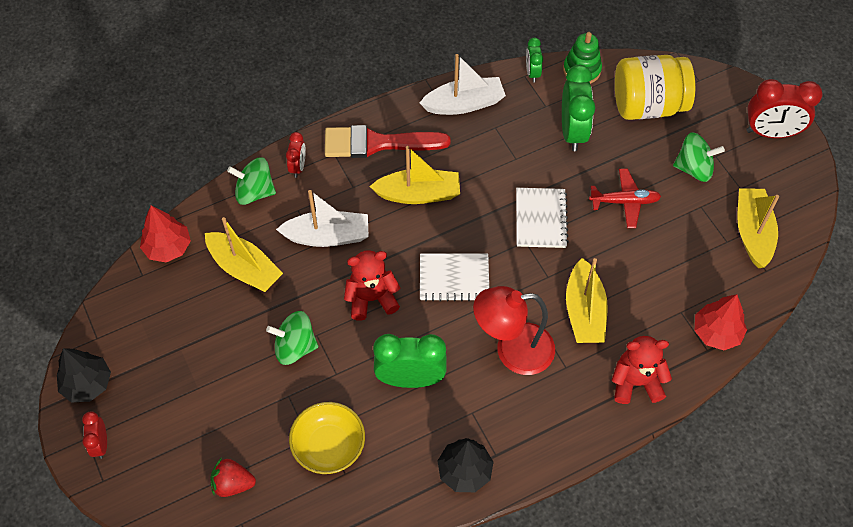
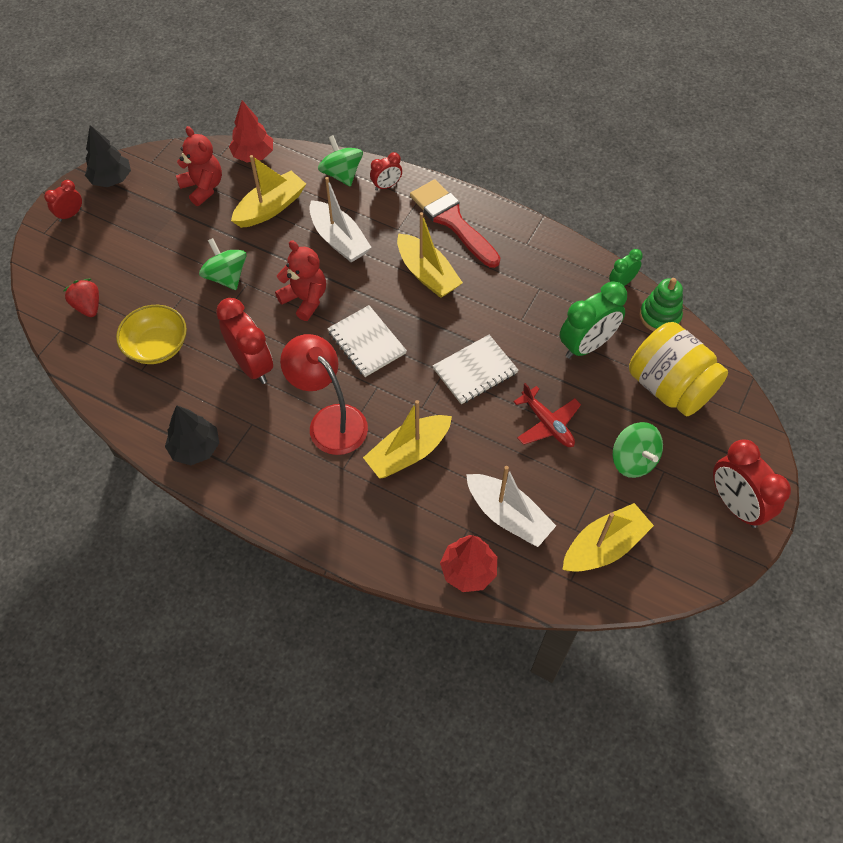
camera: 55 degrees right, 0 degrees up
(244, 268) = (270, 208): yellow boat -> yellow boat turned 135 degrees counterclockwise
(410, 379) = (252, 365): green clock -> red clock
(464, 104) = (543, 254): white boat -> white boat (508, 515)
(636, 382) = (367, 530): red teddy bear -> red teddy bear (203, 187)

